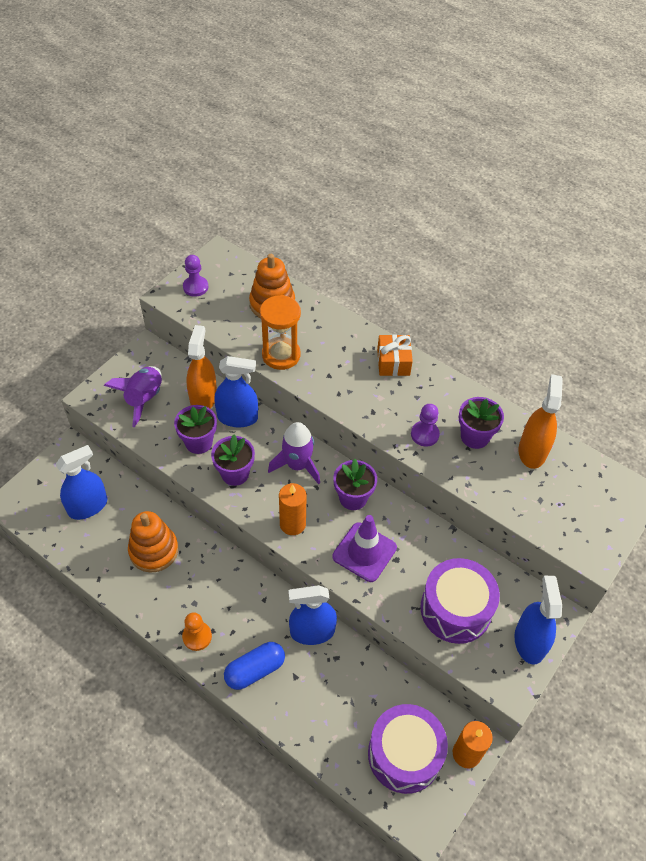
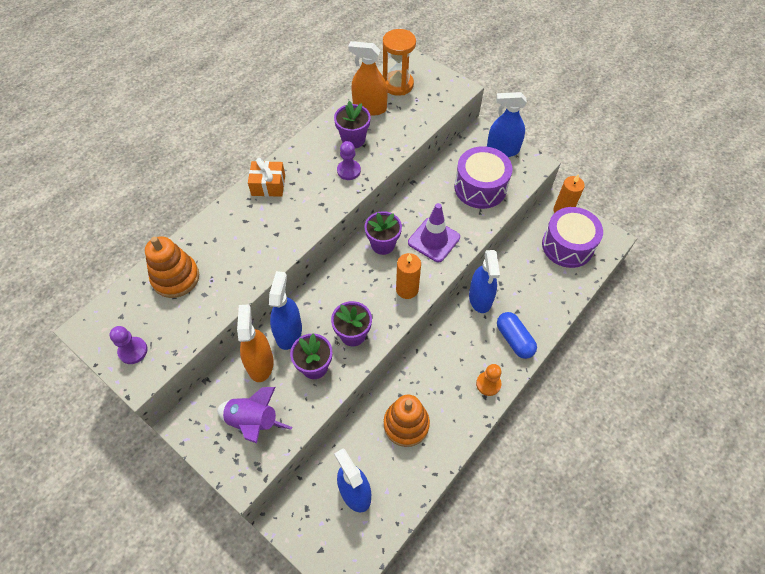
camera: 85 degrees left, 5 degrees up
(203, 398) = (260, 363): orange spray bottle -> orange spray bottle turned 75 degrees clockwise
(281, 355) = (245, 271): orange hourglass -> orange hourglass (398, 85)
(297, 465) = (347, 284): purple rocket -> none

